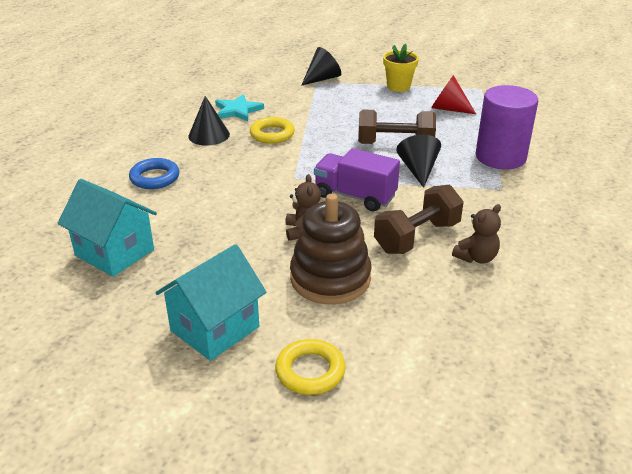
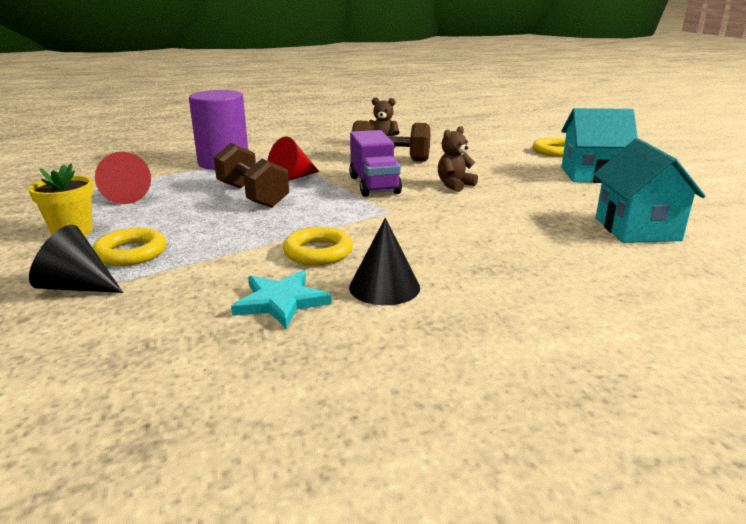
camera: 130 degrees left, 10 degrees down
(155, 178) = (526, 270): blue ring -> none
(330, 278) = (482, 166): brown stacking toy -> none
(345, 94) = (131, 253): none -> yellow ring
(418, 170) = (291, 178): black cone -> red cone

